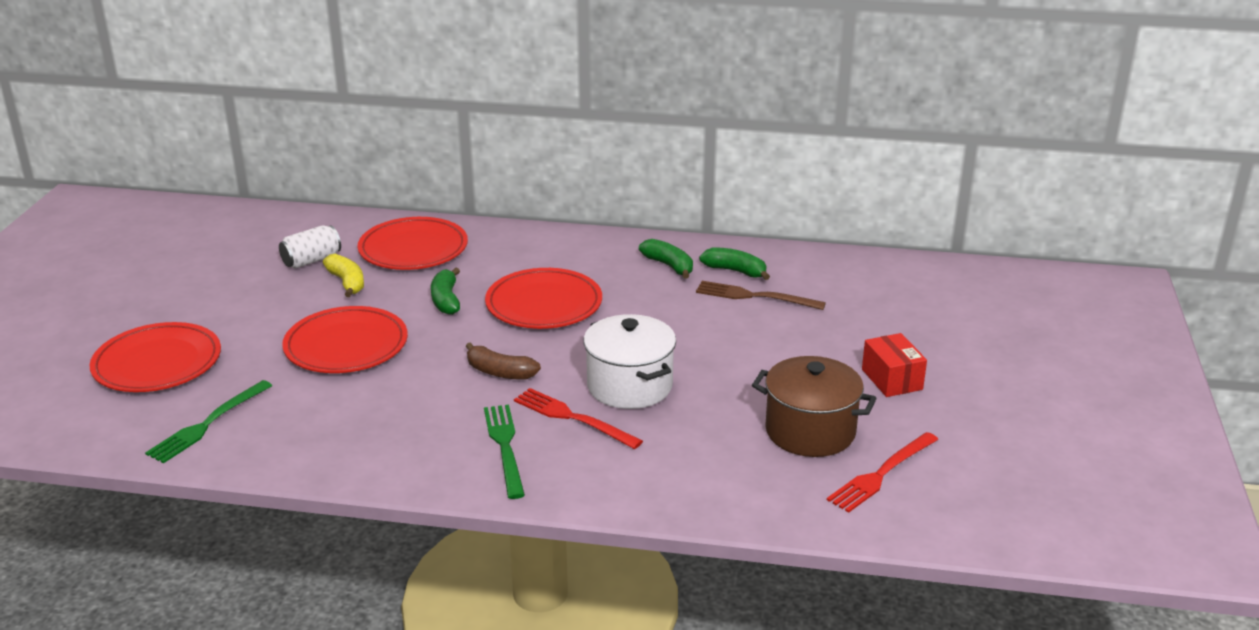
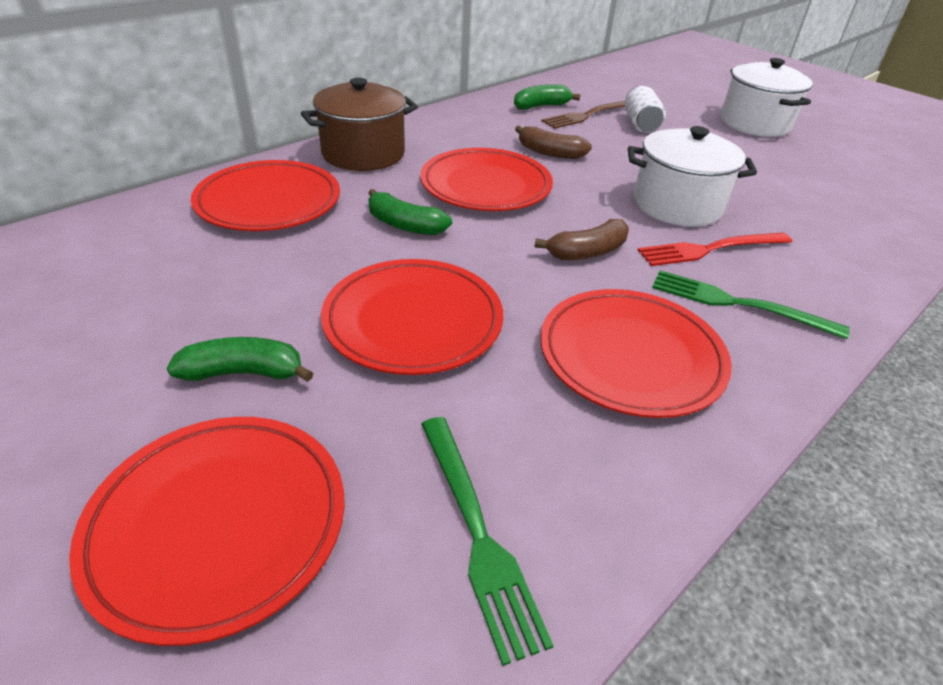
camera: 55 degrees left, 10 degrees up
(311, 260) = (173, 267): white can -> white can (640, 124)
(347, 282) = (268, 264): yellow banana -> none
(393, 424) = (631, 356): none -> red plate
(642, 307) = (550, 152): none -> brown banana
(669, 266) = (497, 121): green banana -> green banana (243, 373)
(810, 431) = (807, 171): brown pot -> brown pot (363, 154)
(881, 474) = (883, 172): red fork -> none
(891, 379) = (754, 123): red box -> white pot

